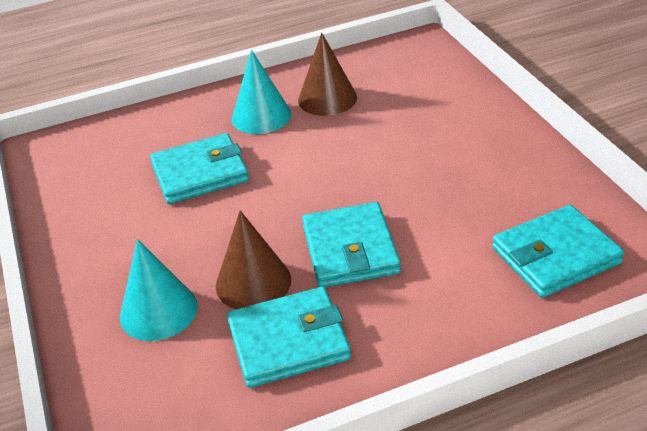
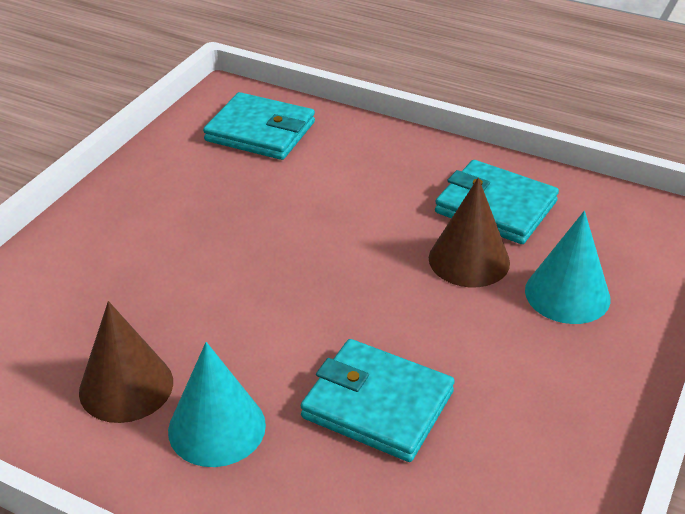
camera: 135 degrees left, 0 degrees up
(350, 250) = (367, 228): turquoise wallet -> none

